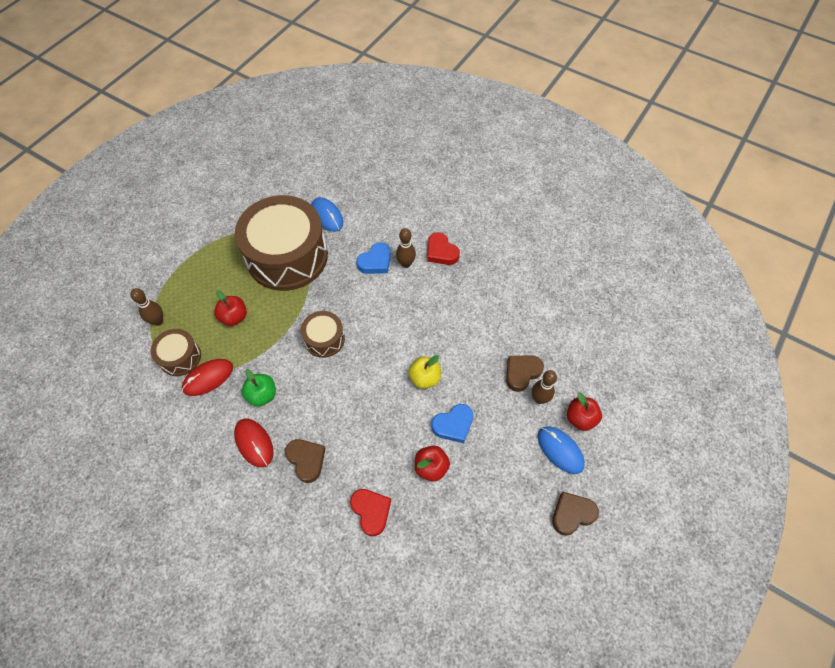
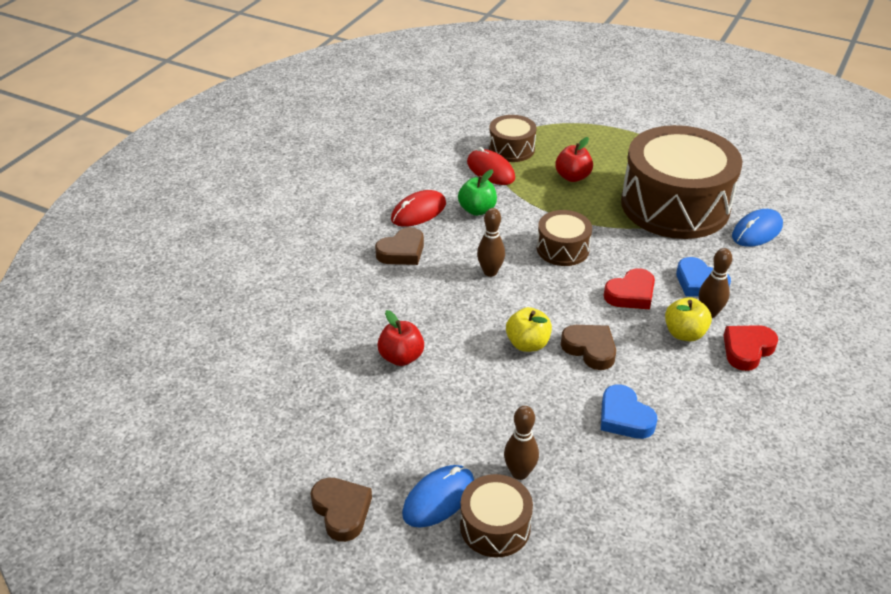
camera: 85 degrees right, 20 degrees down
(158, 321) = (551, 128): brown bowling pin -> brown bowling pin (490, 272)
(371, 511) = (343, 308): red heart -> red heart (631, 294)
(423, 282) = (684, 333): none -> yellow apple
(453, 425) = (463, 376): blue heart -> blue heart (624, 417)
(522, 373) = (559, 451): brown heart -> brown heart (590, 349)
(580, 418) = (495, 526): red apple -> brown drum

